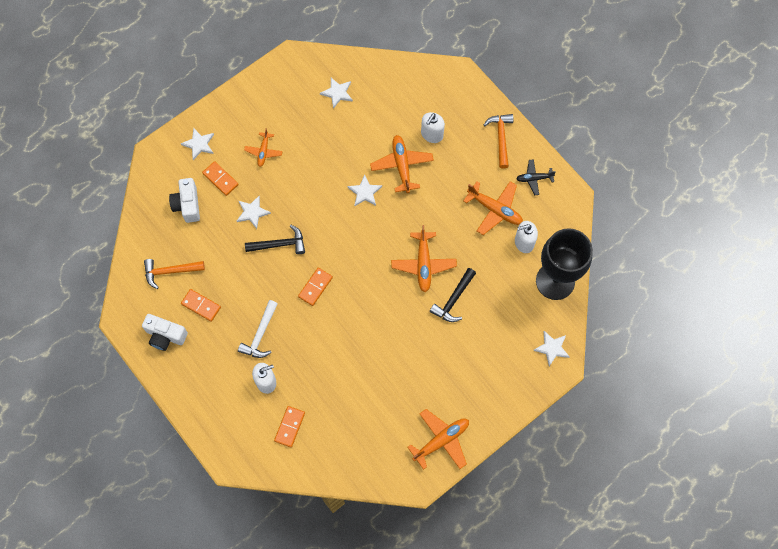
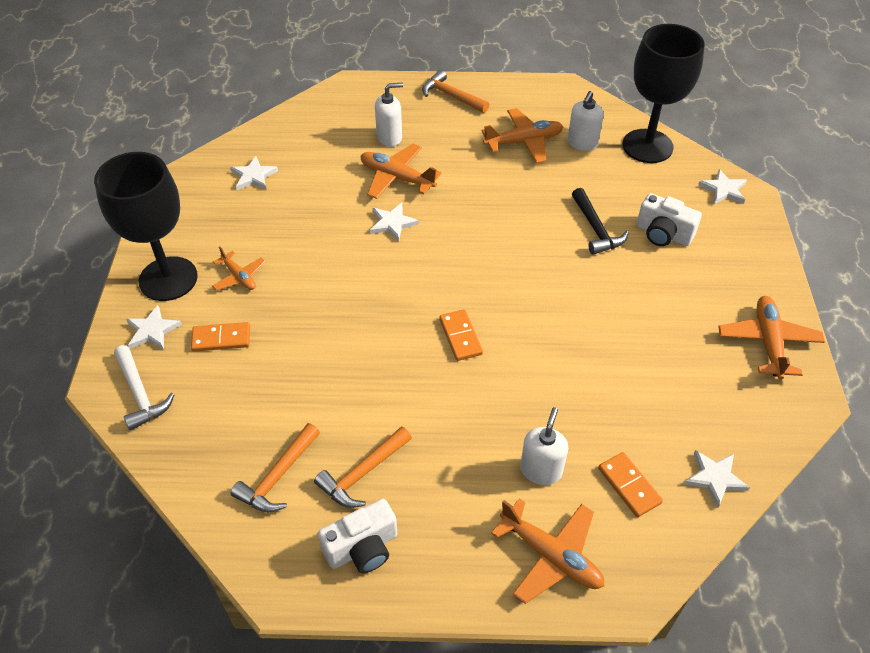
camera: 50 degrees left, 20 degrees down
(187, 205) = (212, 394): white camera -> white camera (663, 234)
(201, 305) = (363, 473): orange domino -> orange hammer
(234, 120) = (168, 279): none -> black goblet
(252, 212) = (300, 335): white star -> white star (715, 478)
(260, 334) = (468, 433): white hammer -> white hammer (140, 394)
(279, 244) = (369, 336): black hammer -> none
(423, 264) = (529, 228): orange plane -> orange plane (551, 556)
(432, 134) = (389, 137): white soap dispenser -> white soap dispenser turned 90 degrees counterclockwise
(534, 178) = (520, 99): black plane -> none

